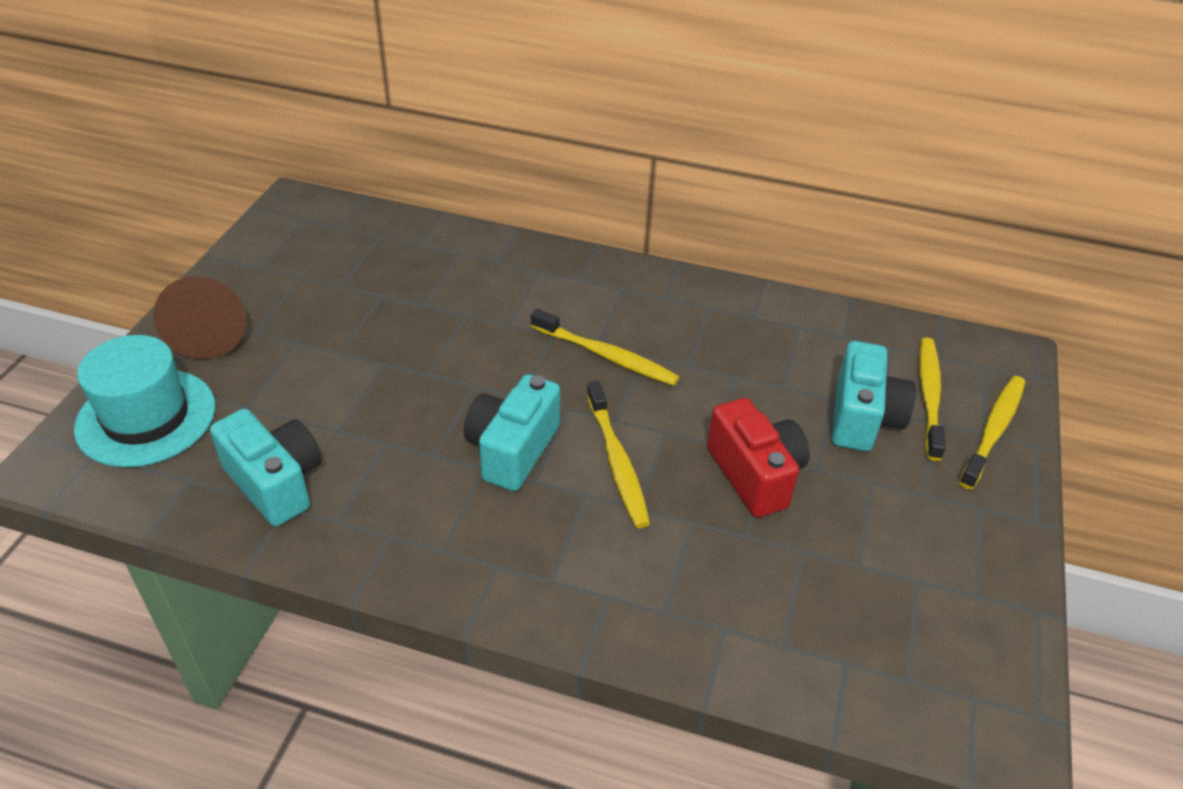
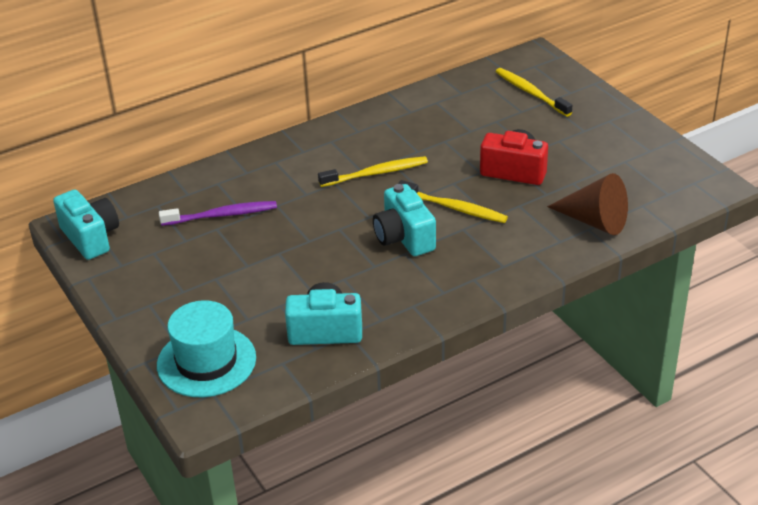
camera: 45 degrees left, 5 degrees down
(211, 332) = (159, 308): brown cone -> brown cone (594, 221)
(406, 285) = (221, 215): none -> purple toothbrush
(863, 418) = (520, 119): turquoise camera -> turquoise camera (91, 237)
(993, 431) = (572, 89): yellow toothbrush -> none

